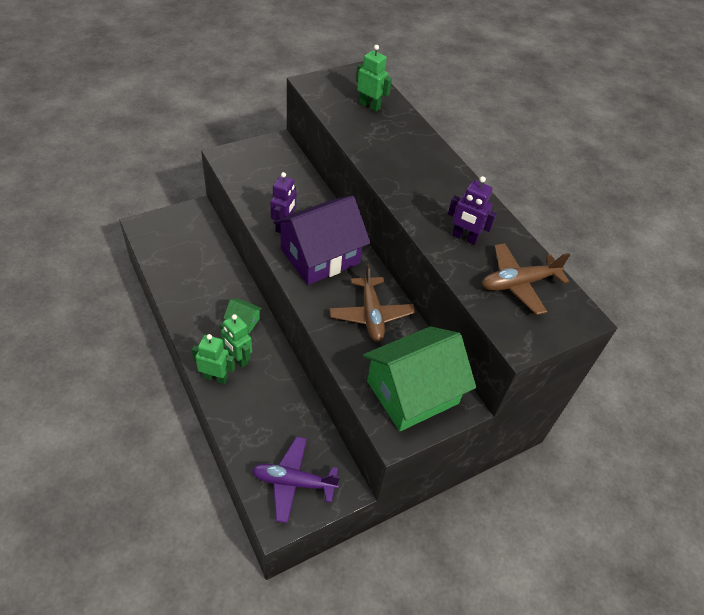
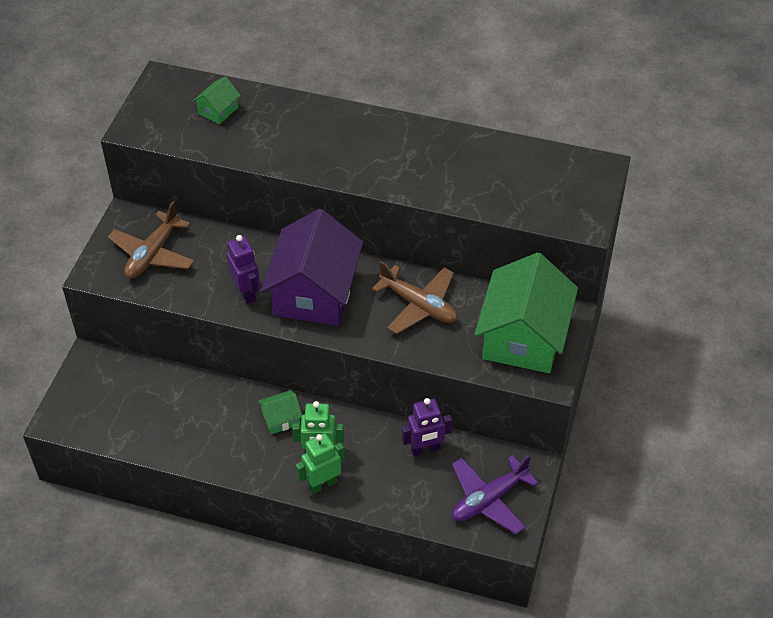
camera: 40 degrees left, 0 degrees up
(369, 105) = (218, 110): green robot -> green house
(464, 237) = (450, 173): purple robot -> purple robot (425, 449)
(518, 283) = (532, 178): brown plane -> brown plane (153, 254)

